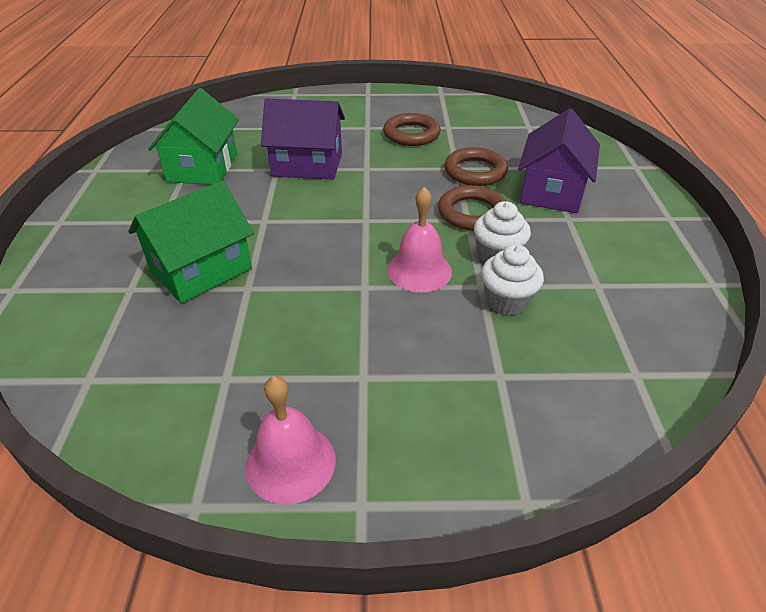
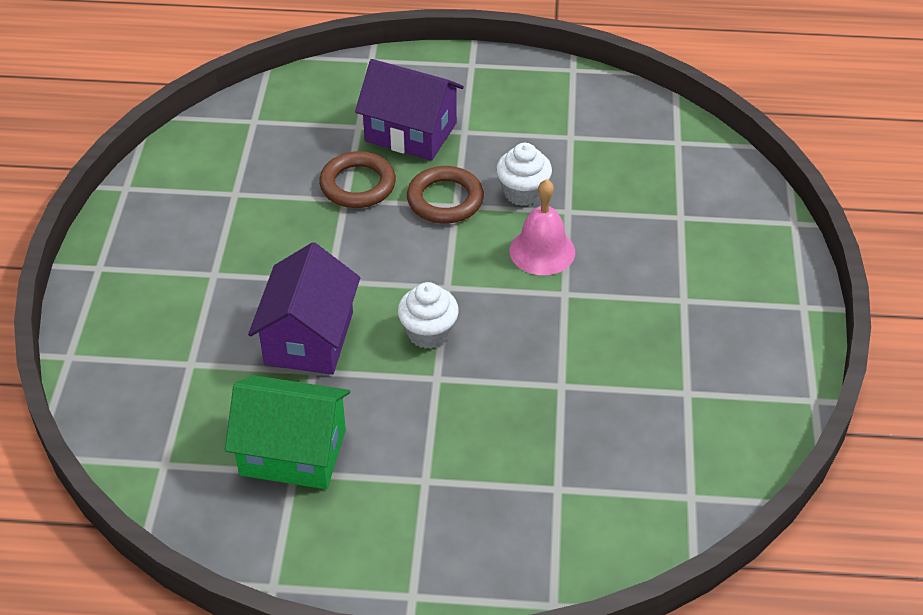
camera: 85 degrees left, 5 degrees up
(201, 269) = (528, 428): green house -> none
(290, 462) = (771, 345): pink bell -> none
(411, 134) = (247, 230): brown ring -> none
(507, 301) = (590, 197): white cupcake -> white cupcake (428, 333)

